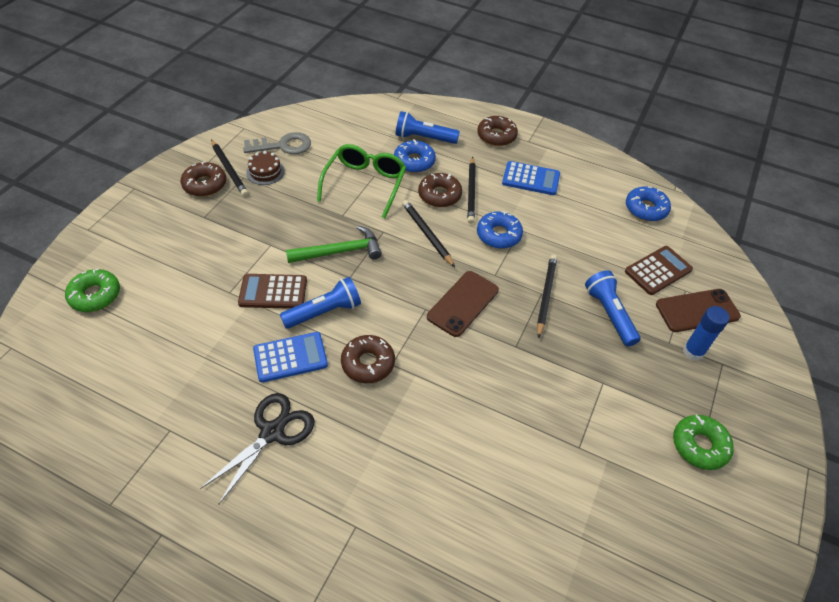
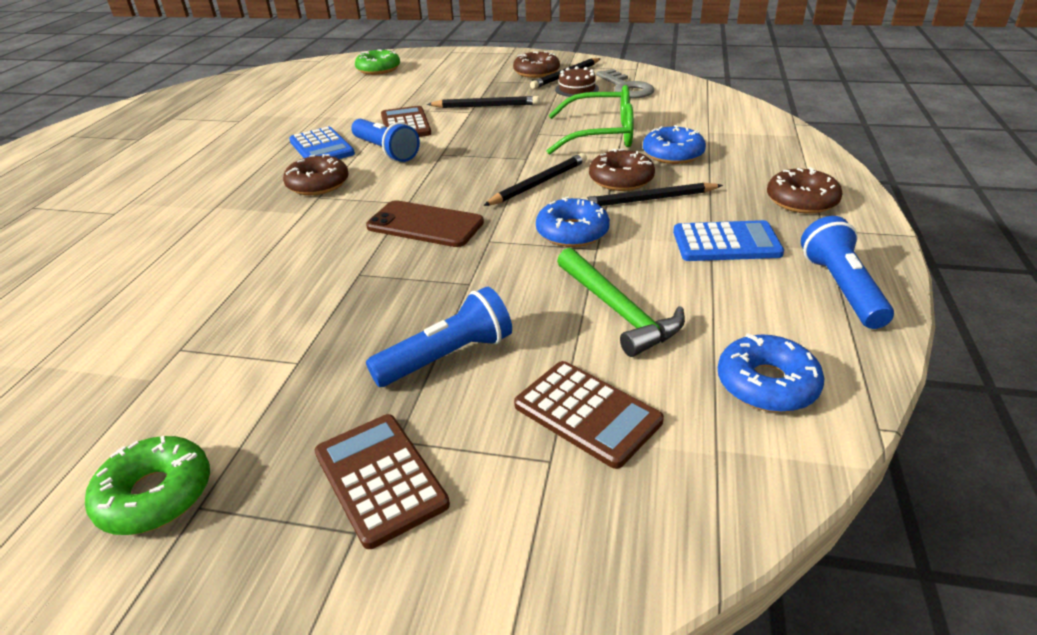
camera: 80 degrees right, 15 degrees down
(272, 432) = (231, 157): black scissors -> none
(340, 251) = (478, 142): green hammer -> green hammer (618, 311)
(424, 138) = (729, 152): blue flashlight -> blue flashlight (841, 288)
(531, 179) = (726, 243): blue calculator -> blue calculator turned 90 degrees counterclockwise
(545, 295) = (465, 287): black pencil -> black pencil (486, 106)
(693, 352) = (380, 478): blue glue stick -> brown calculator
(697, 310) = (496, 482): brown phone -> none

